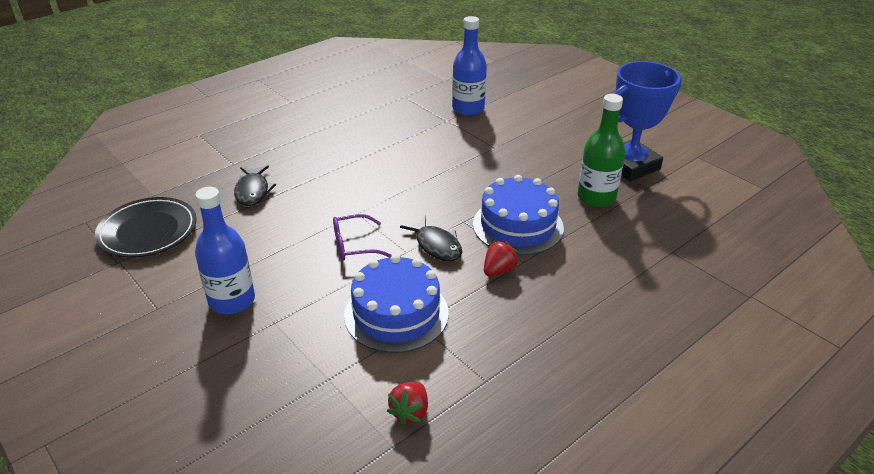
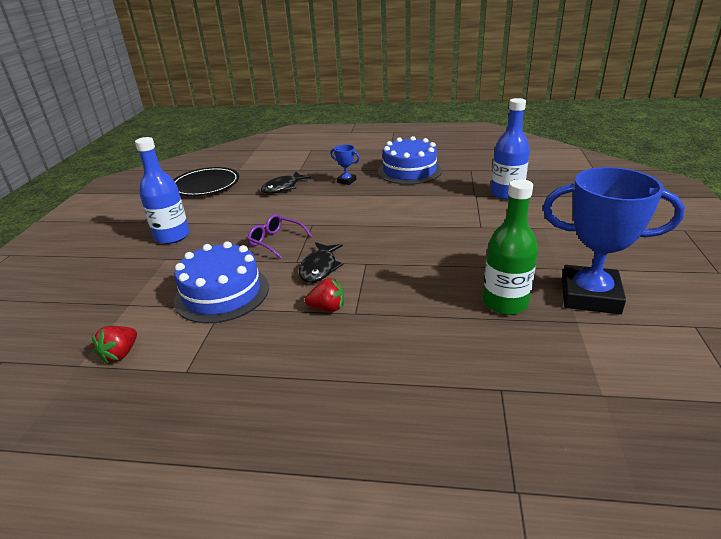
camera: 50 degrees right, 5 degrees down
(309, 155) = (346, 181): none -> blue trophy
(410, 412) = (120, 354): red strawberry -> red strawberry turned 45 degrees counterclockwise
(518, 226) = (398, 287): blue cake -> blue cake (409, 171)

